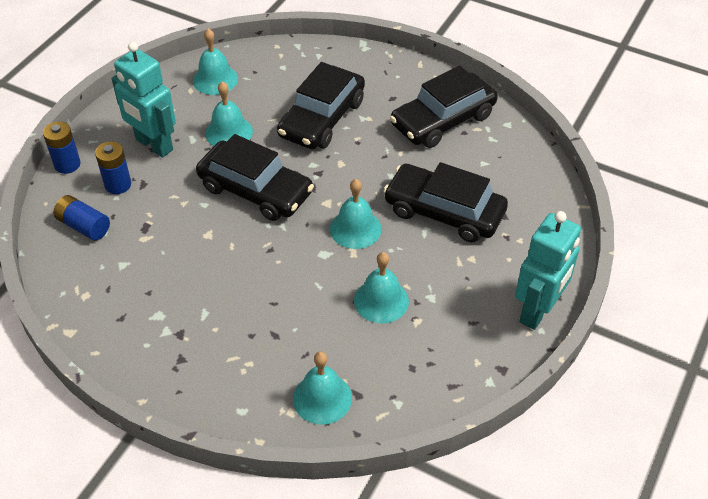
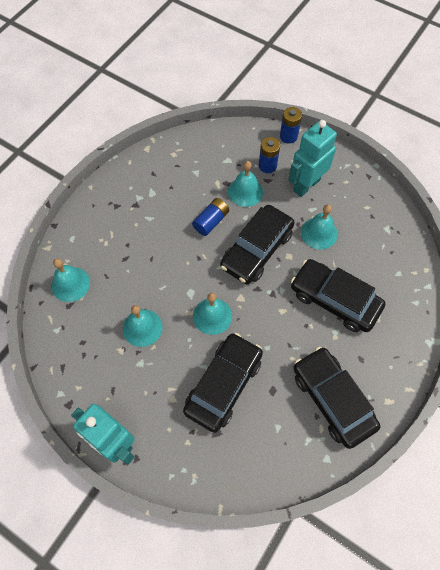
camera: 95 degrees right, 15 degrees up
(84, 226) = (231, 149): blue battery -> blue battery (211, 221)
(215, 79) = (380, 224): turquoise bell -> turquoise bell (245, 191)

